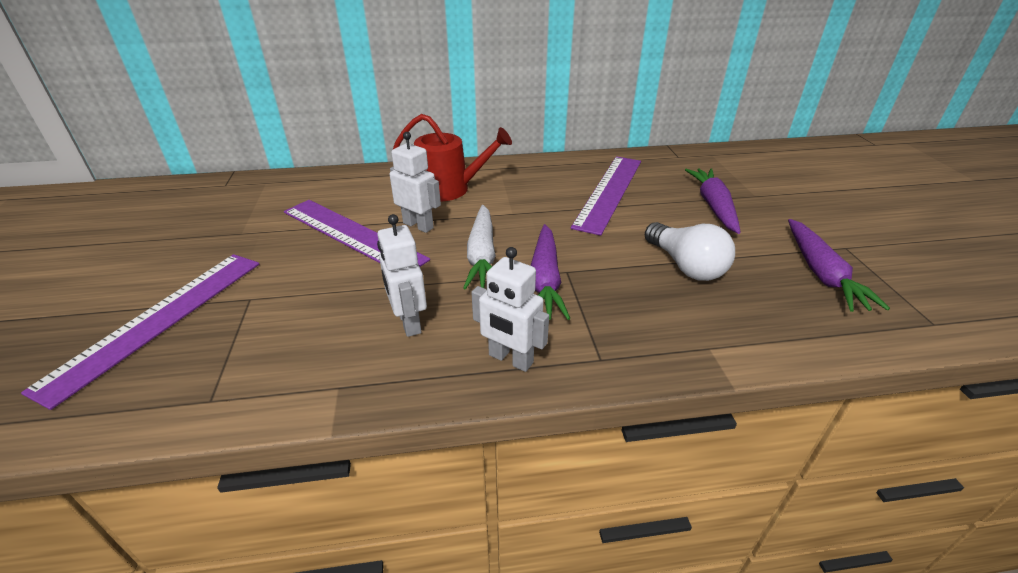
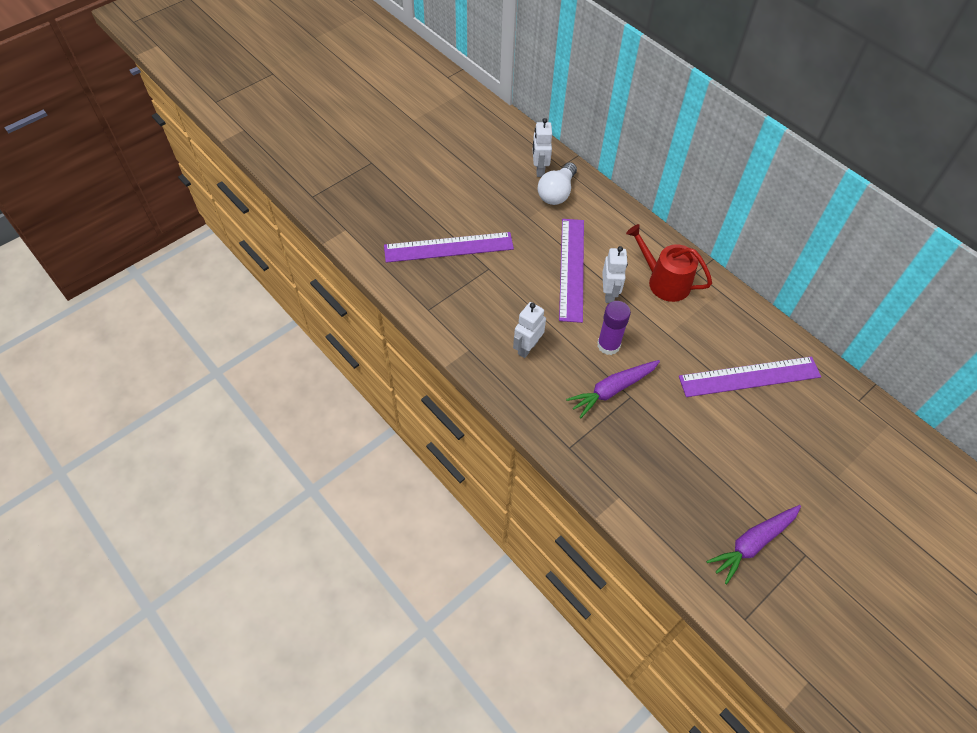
camera: 55 degrees right, 20 degrees up
(449, 189) = (664, 281): red watering can -> red watering can turned 150 degrees clockwise
(482, 255) = (608, 345): white carrot -> purple glue stick
(510, 359) = (538, 407): white robot -> white robot (539, 169)
(685, 266) = (692, 459): white light bulb -> white light bulb (557, 193)
(713, 206) = (791, 452): purple carrot -> none

